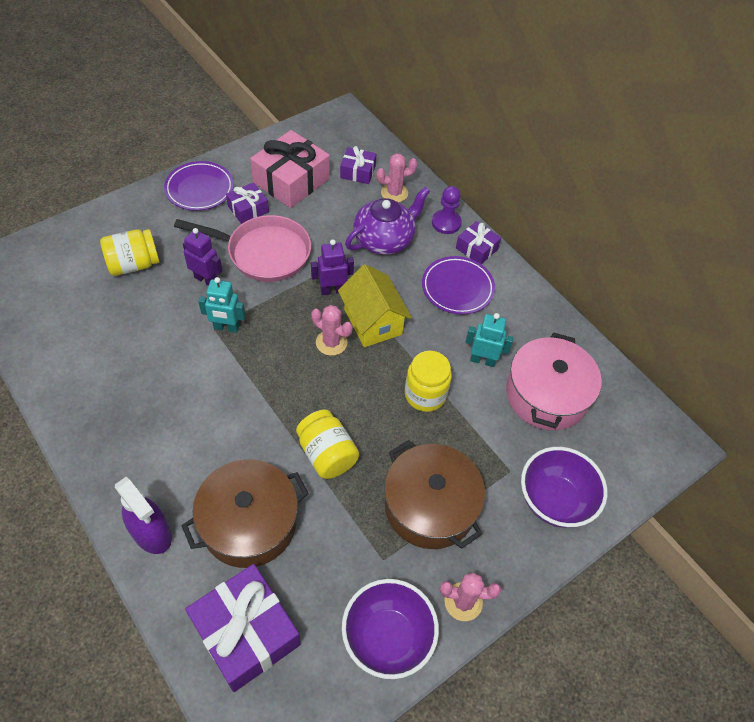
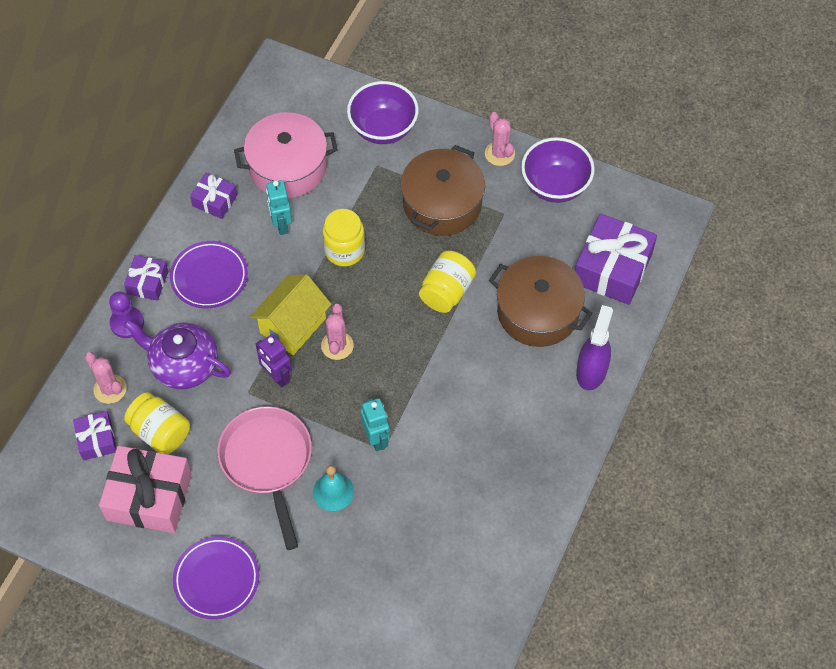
camera: 115 degrees left, 5 degrees up
(134, 264) = (357, 570): yellow jar -> yellow jar (160, 432)
(206, 280) = (333, 491): purple robot -> turquoise bell
(248, 209) = (217, 513): purple gift -> purple gift (214, 201)

